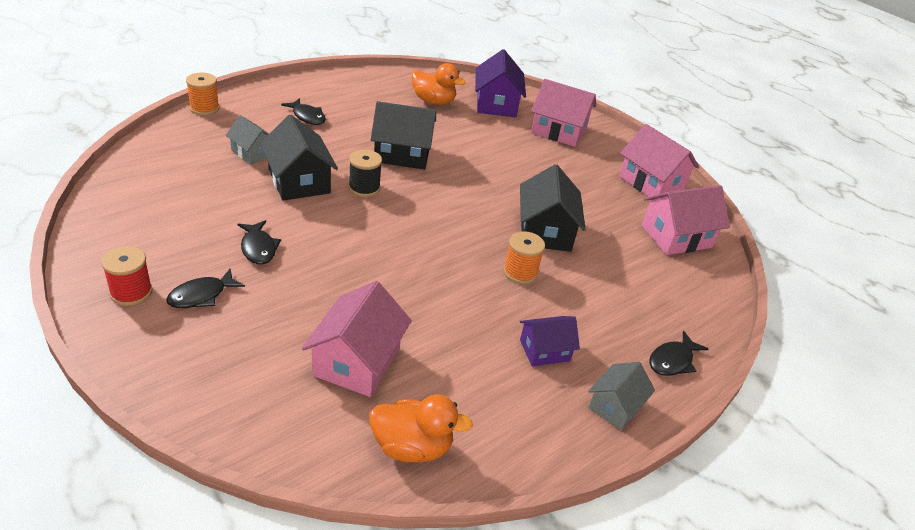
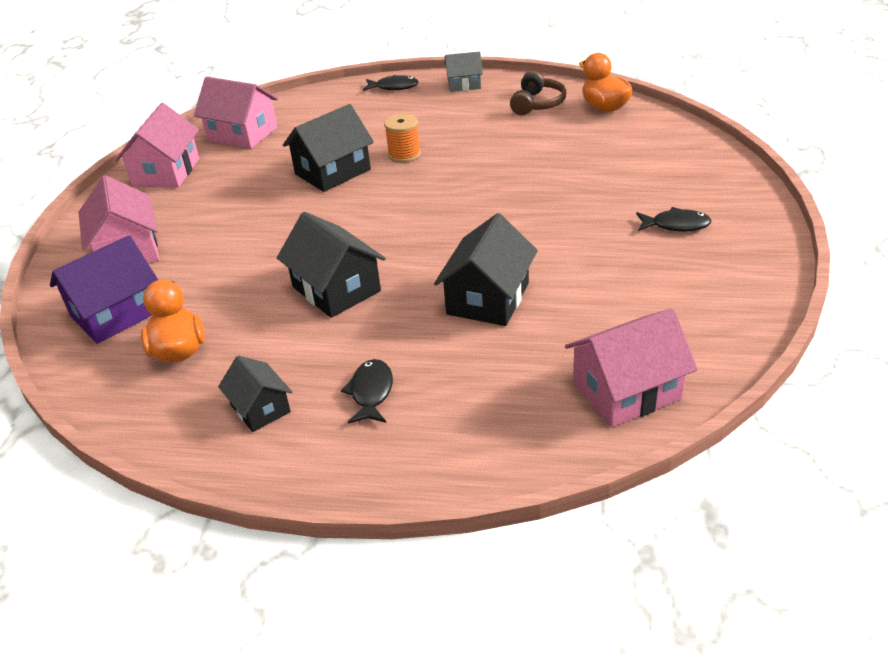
camera: 125 degrees left, 0 degrees up
(131, 292) = (736, 248): red spool -> none
(204, 108) = (495, 473): orange spool -> none
(252, 153) = (501, 358): grey house -> none
(258, 248) = (595, 245): black fish -> none
(353, 95) = (260, 408): none -> black house
(357, 361) = (594, 149): pink house -> pink house (626, 391)
(364, 188) = (430, 265): black spool -> none
(494, 412) = (537, 104): none -> brown headphones
(544, 350) = (463, 115): purple house -> none

